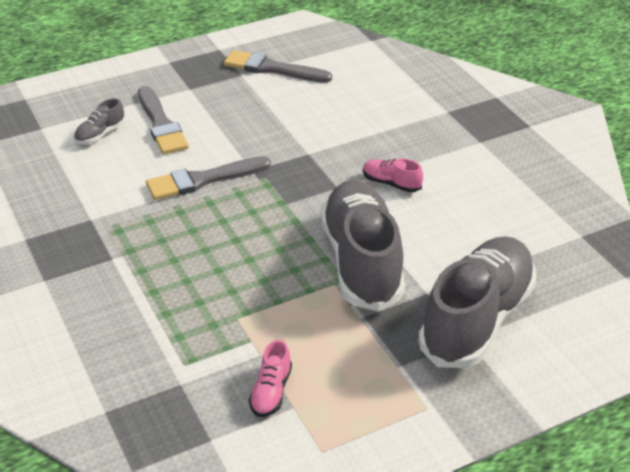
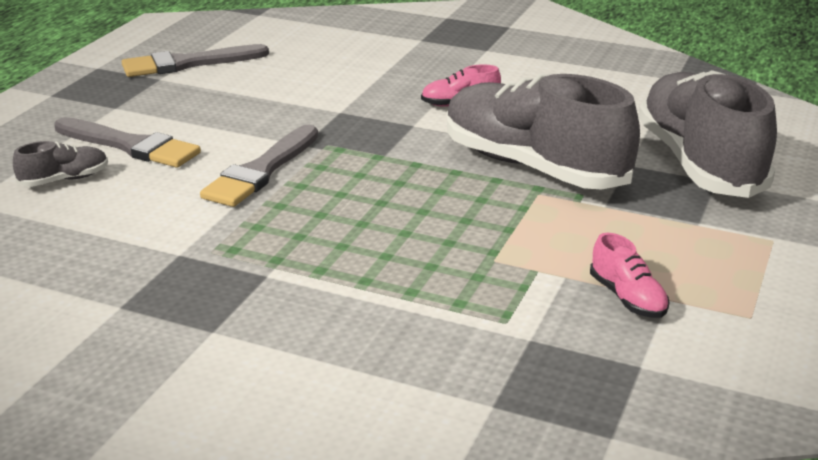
camera: 40 degrees left, 10 degrees down
(100, 134) = (64, 180): grey shoe -> grey shoe turned 120 degrees counterclockwise

